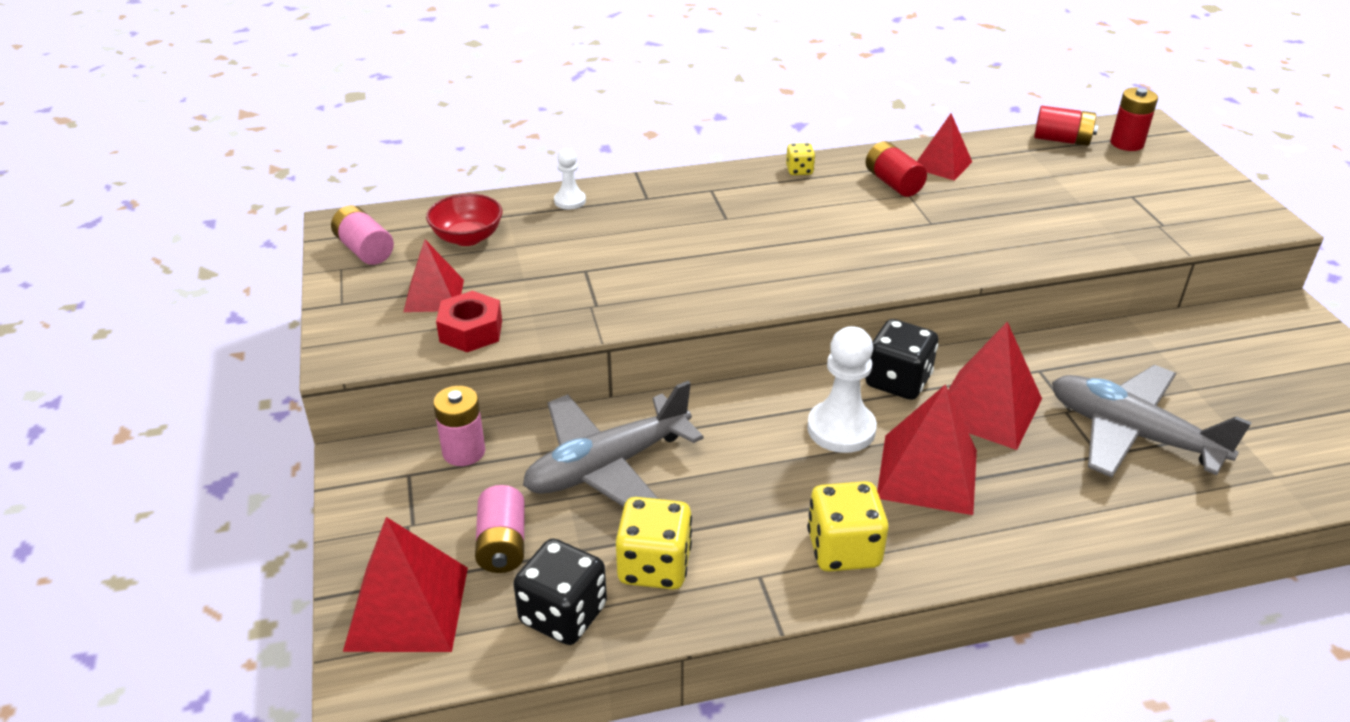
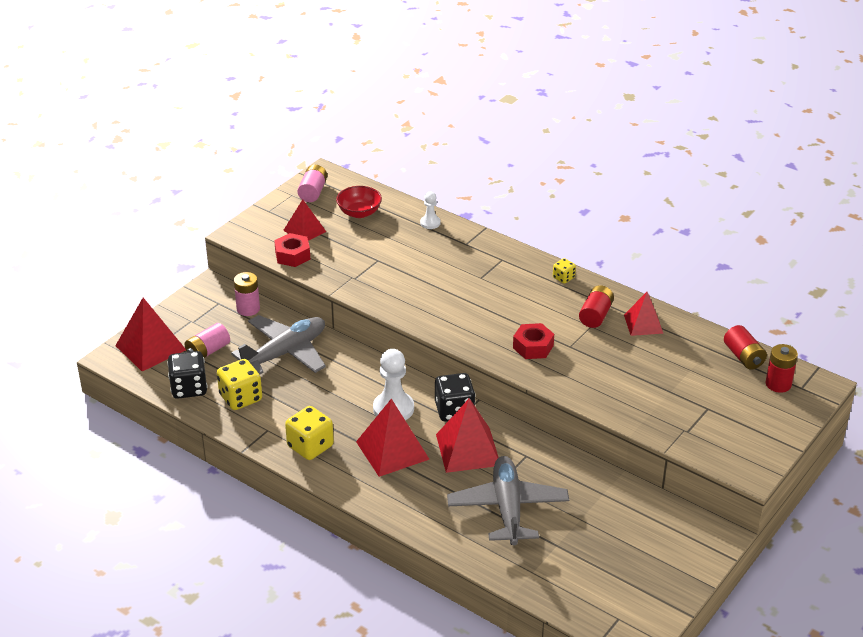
camera: 50 degrees right, 0 degrees up
(607, 466) = (285, 353): grey plane -> grey plane turned 120 degrees clockwise
(905, 246) = (533, 347): none -> red nut

